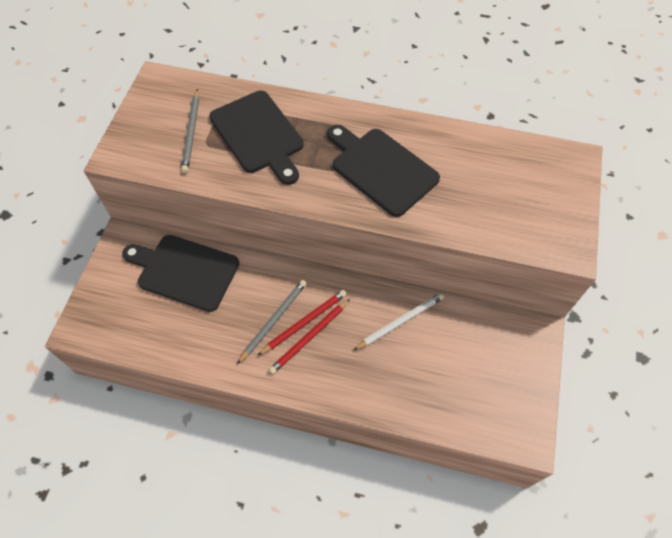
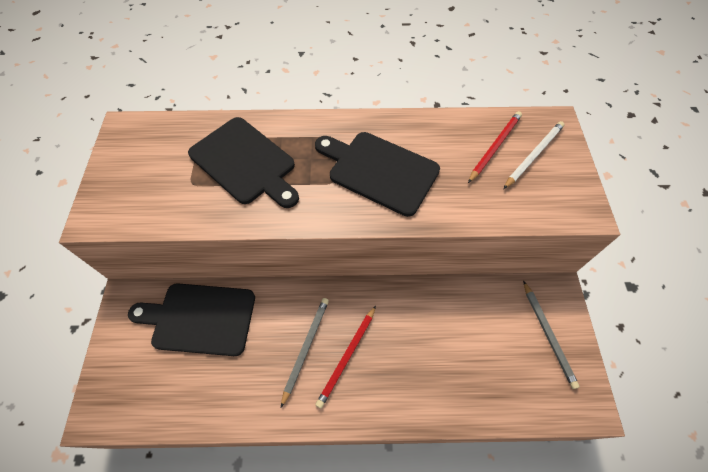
camera: 15 degrees left, 0 degrees up
(191, 132) = (173, 175): grey pencil -> grey pencil (548, 334)
(304, 322) = (337, 342): red pencil -> red pencil (494, 147)
(400, 322) = (430, 316): white pencil -> white pencil (533, 155)

